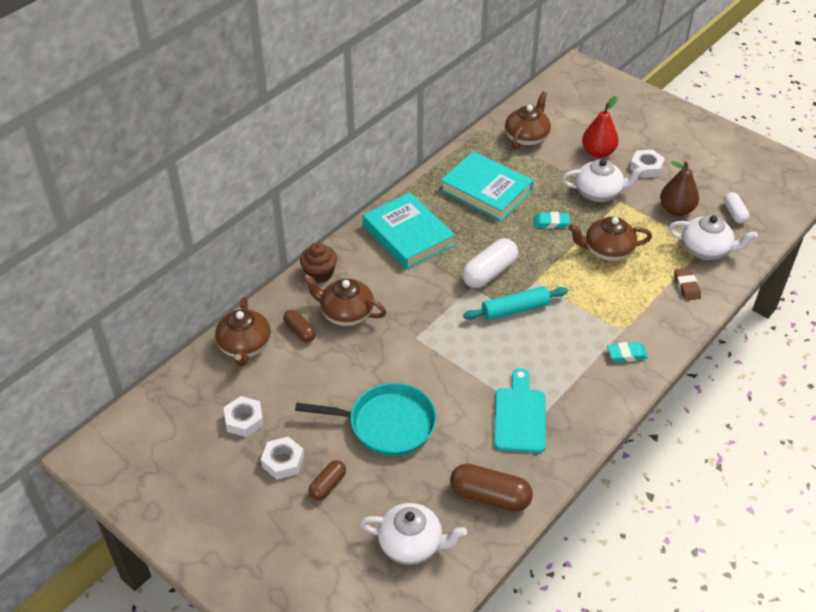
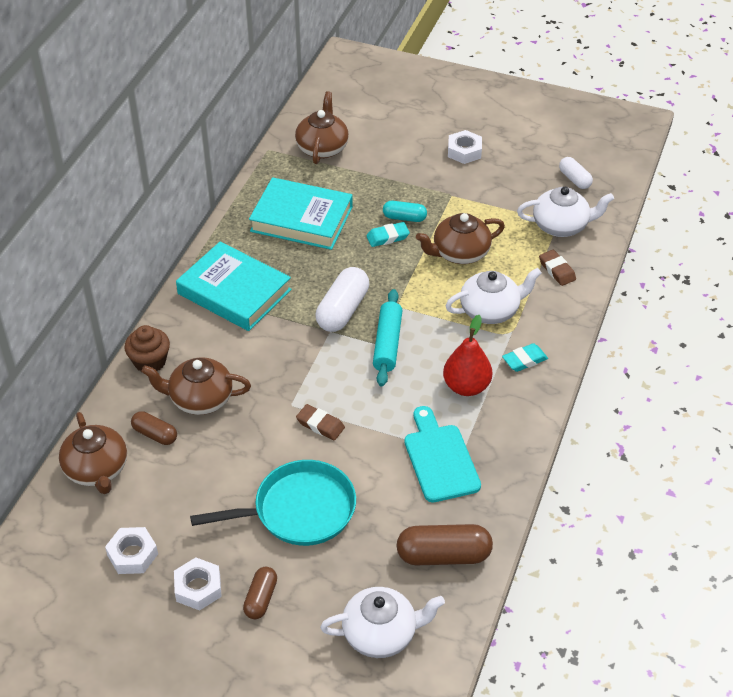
camera: 20 degrees left, 0 degrees up
(432, 360) = (320, 425): none -> brown eraser
(515, 309) = (387, 343): turquoise rolling pin -> turquoise rolling pin turned 45 degrees counterclockwise
(572, 210) = (404, 218): none -> turquoise capsule
(598, 152) = (406, 147): red pear -> red pear (466, 386)
(599, 193) = (425, 191): white teapot -> white teapot (490, 310)
(676, 210) = (514, 190): brown pear -> none

